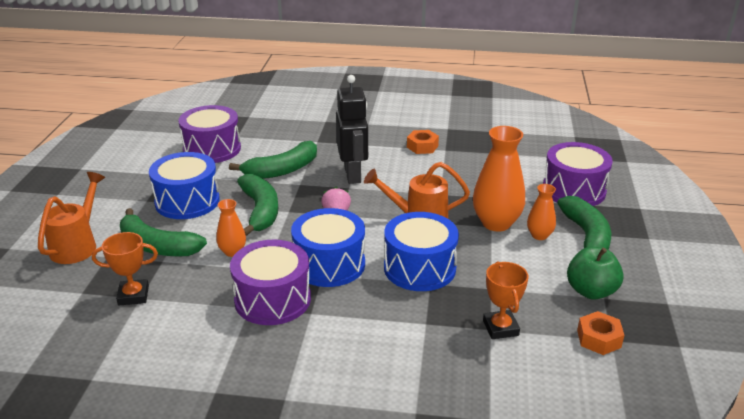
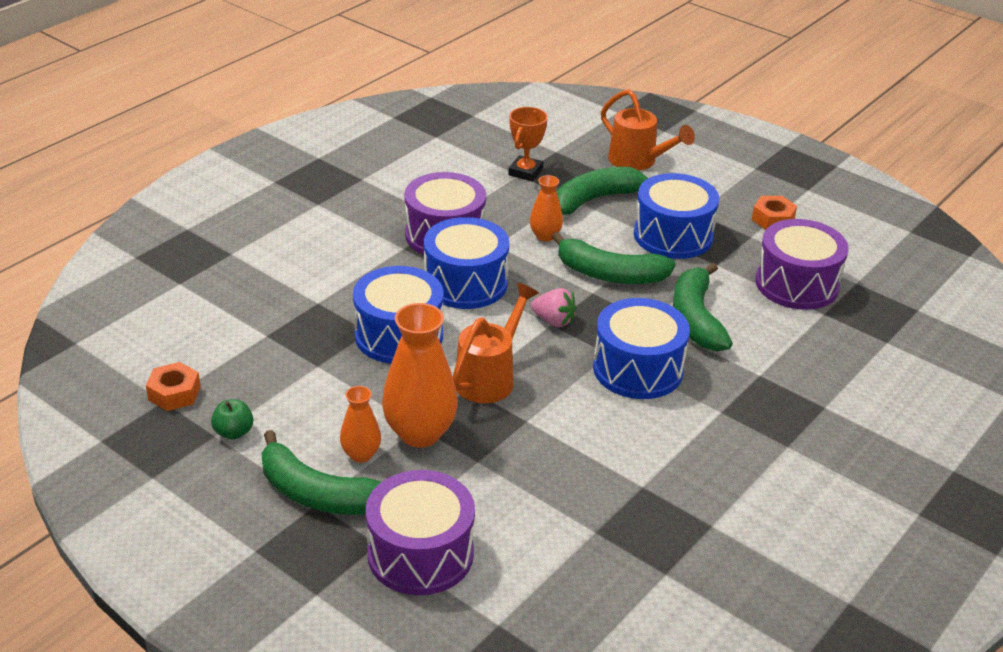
camera: 120 degrees right, 5 degrees up
(353, 175) = (638, 369): black robot -> blue drum
(422, 146) = (669, 467): orange nut -> orange nut (773, 219)
(500, 328) = (260, 341): orange trophy -> none
(591, 291) = (234, 432): green apple -> green apple, size x0.60

